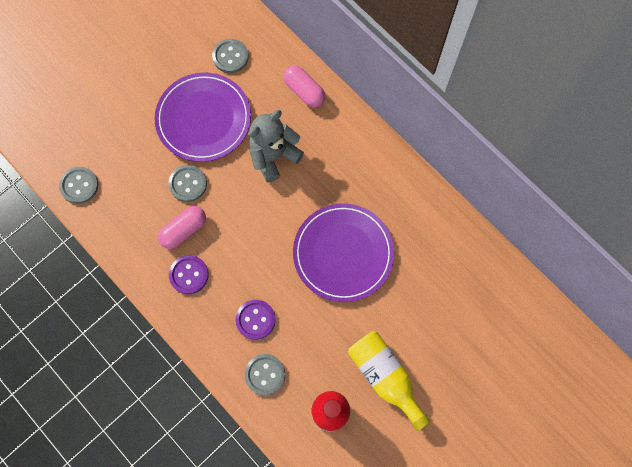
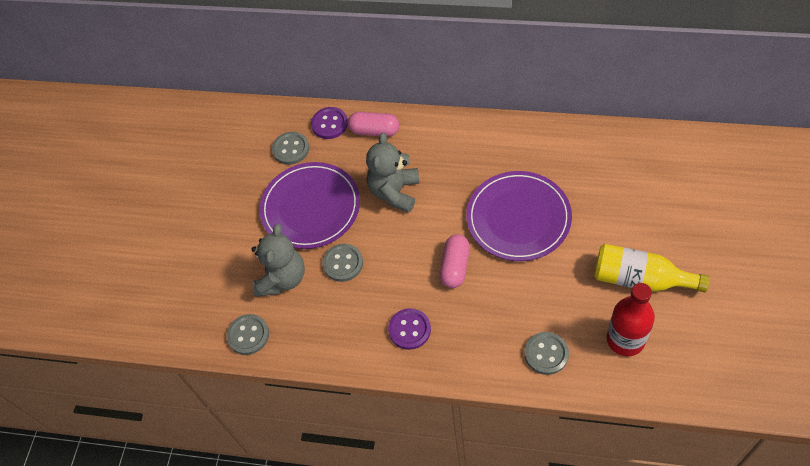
camera: 30 degrees left, 15 degrees down
(137, 160) = (282, 278): none -> grey teddy bear
(184, 230) = (373, 300): pink capsule -> pink capsule (455, 266)
(255, 320) = (497, 319): purple button -> purple button (329, 124)

